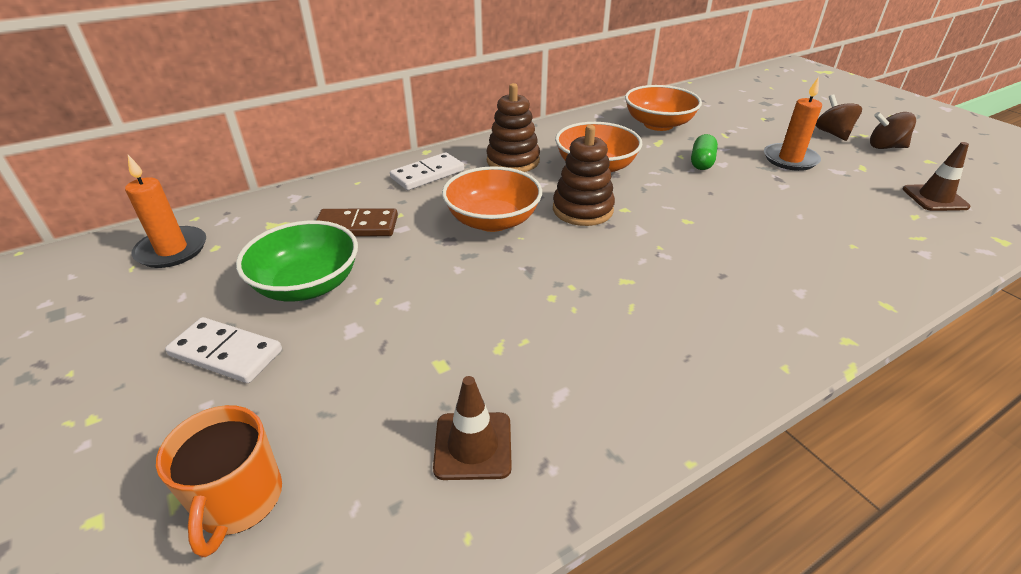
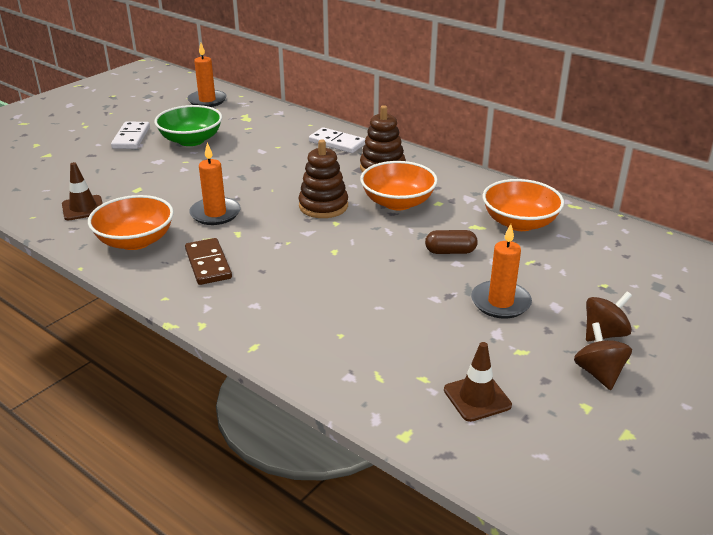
camera: 70 degrees right, 5 degrees down
(239, 501) = (47, 166): orange mug -> none
(357, 226) = (256, 137): brown domino -> brown domino (208, 264)
(492, 221) = (287, 176): orange bowl -> orange bowl (135, 241)
(565, 292) = (215, 213): none -> orange candle
(701, 162) = (450, 251): green capsule -> brown capsule

